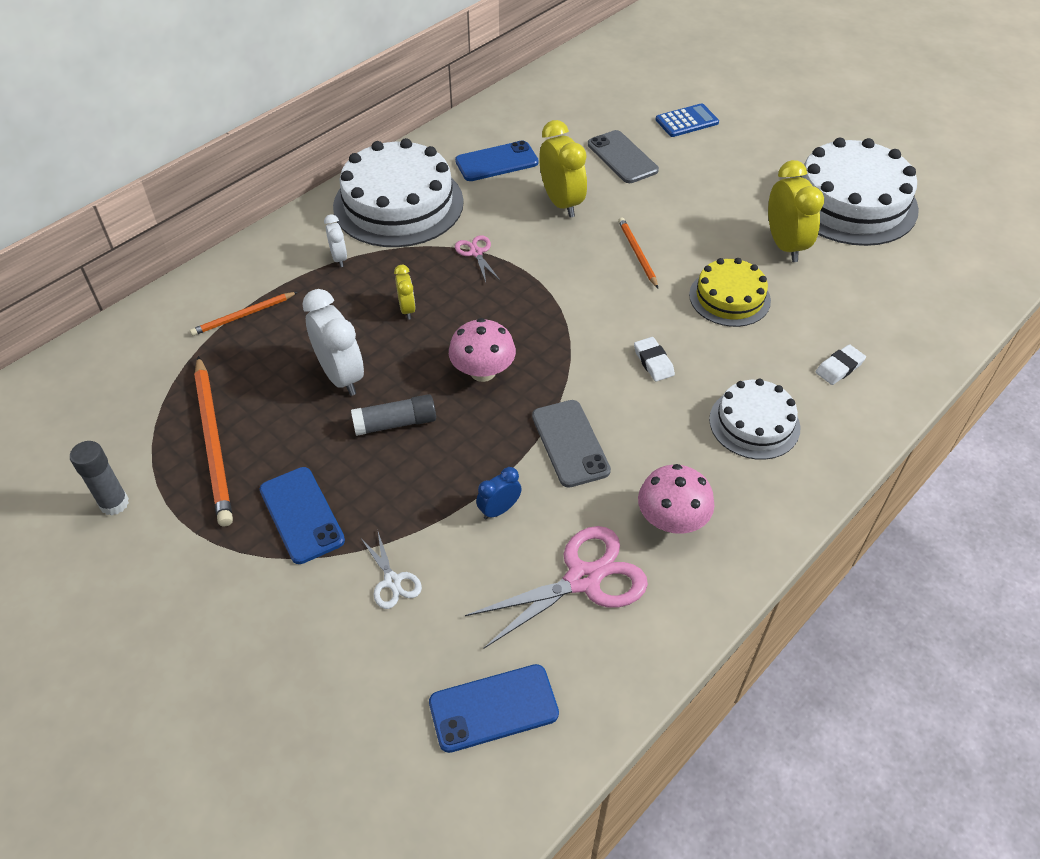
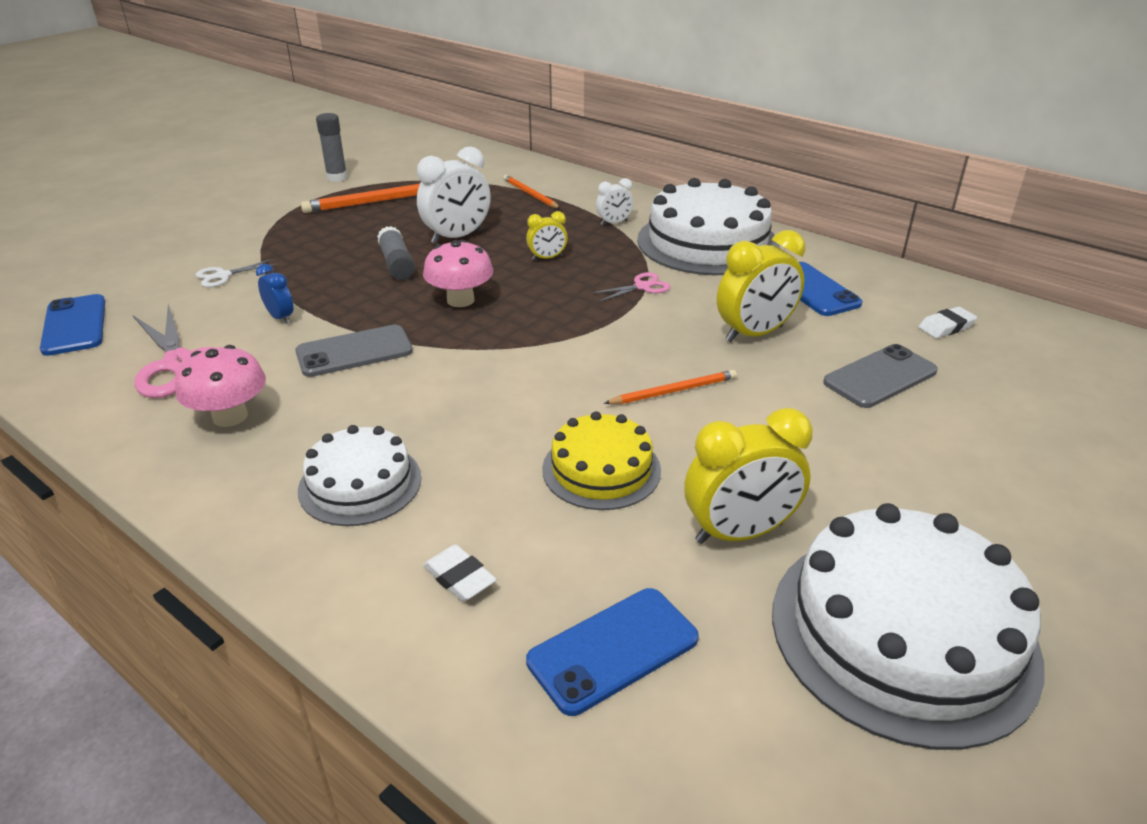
camera: 85 degrees right, 15 degrees down
(301, 515) = (305, 236): blue phone -> blue phone (613, 650)
(653, 362) = (473, 404): white eraser -> white eraser (946, 327)
(687, 121) = (1018, 436): blue calculator -> none

